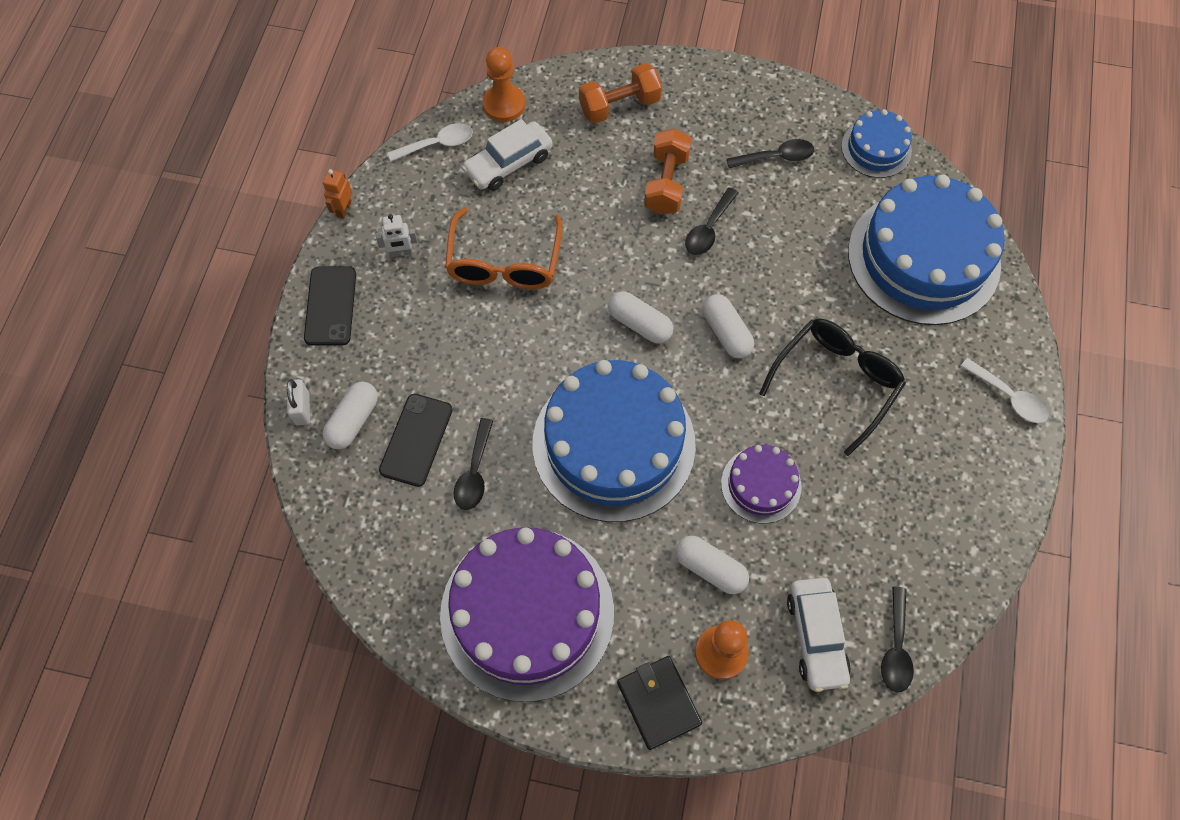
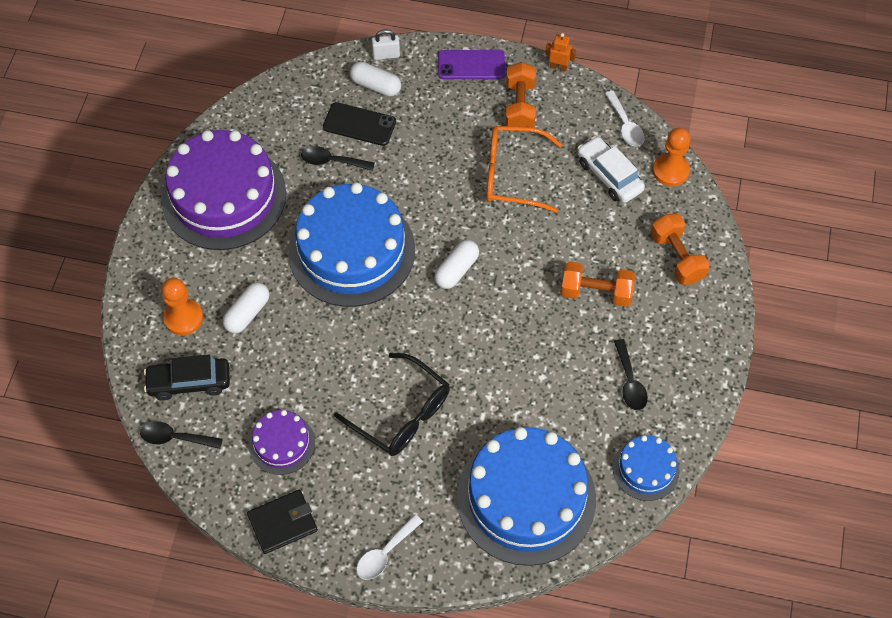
camera: 90 degrees right, 5 degrees down
(330, 306) = (471, 65): black phone -> purple phone
(401, 253) = (519, 106): white robot -> orange dumbbell
(658, 703) = (152, 277): black wallet -> black wallet (282, 523)
(708, 229) = (550, 324): black spoon -> none
(726, 333) = (448, 333): white capsule -> none
(761, 485) = (313, 351): purple cake -> purple cake (282, 443)
(816, 637) = (189, 382): white car -> black car

